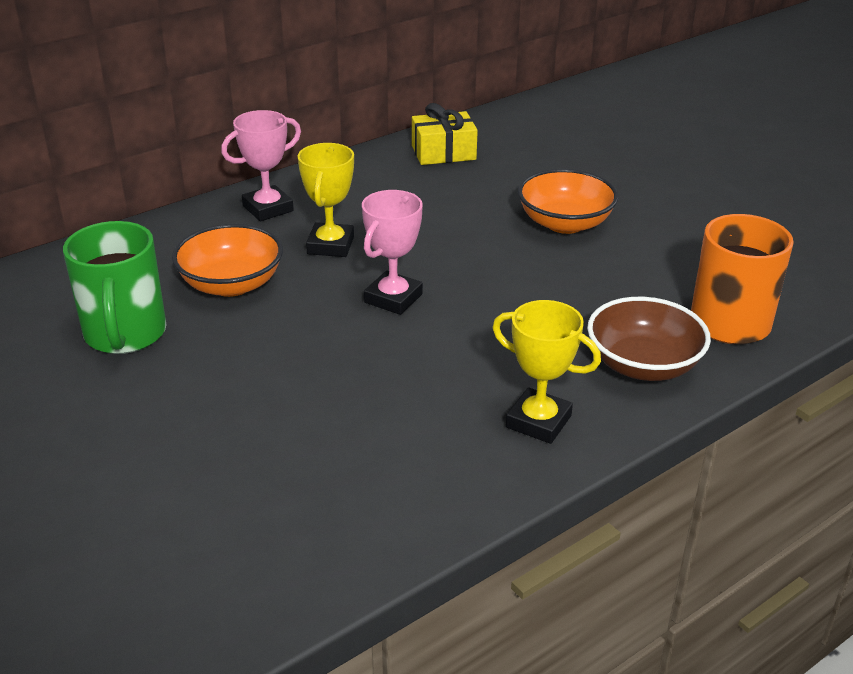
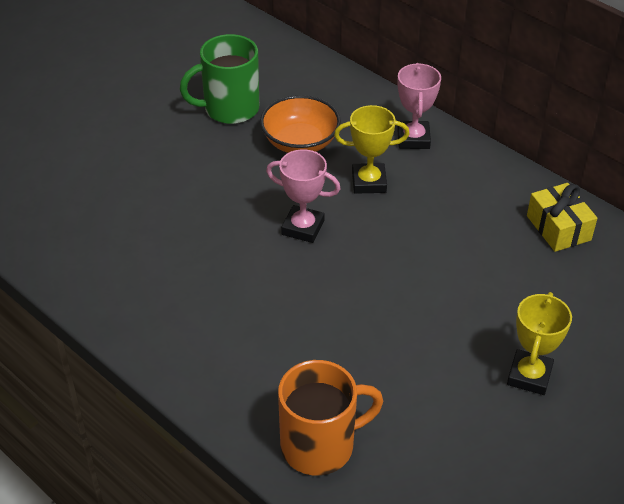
camera: 80 degrees right, 10 degrees up
(268, 208) = (413, 139): pink trophy -> pink trophy turned 45 degrees clockwise
(538, 421) = (164, 323): yellow trophy -> yellow trophy (529, 376)
(565, 223) = (455, 324): orange bowl -> none
(643, 365) = (243, 384): brown bowl -> none

